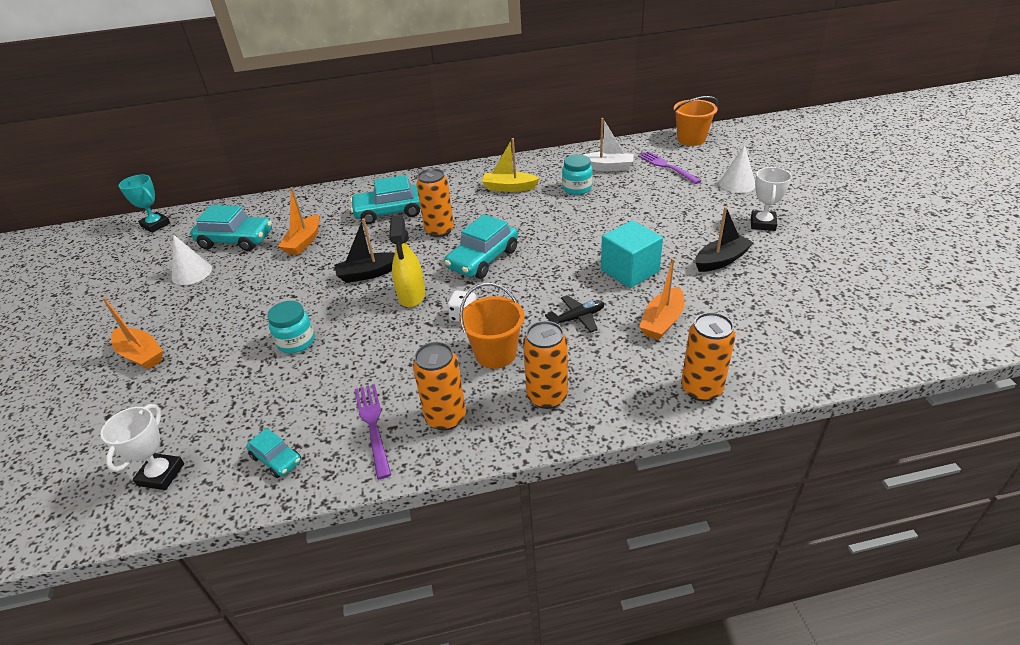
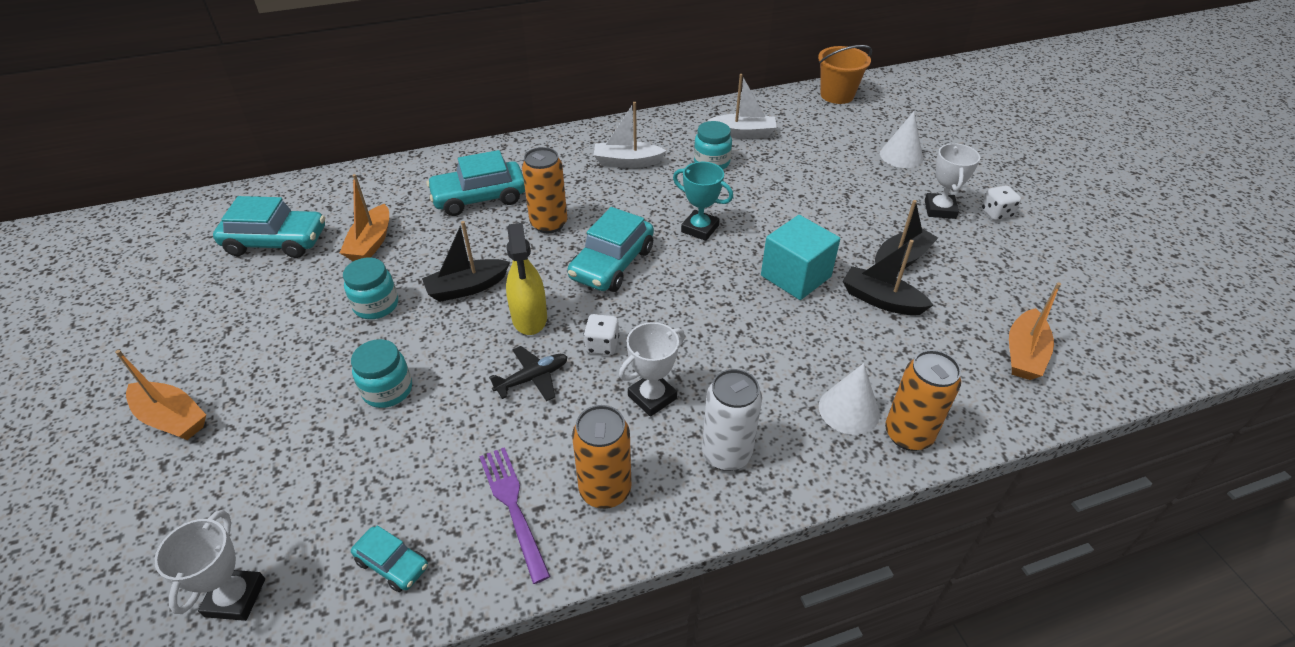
camera: 10 degrees left, 5 degrees up
(156, 225) = (156, 220): turquoise trophy -> turquoise trophy (700, 229)
(192, 273) = (222, 292): white cone -> white cone (849, 410)
(299, 284) = (376, 305): none -> turquoise jar
(495, 354) = (652, 397): orange bucket -> white trophy
(509, 188) = (627, 162): yellow boat -> white boat
(547, 396) = (726, 454): orange can -> white can
(577, 318) = (744, 343): black plane -> black plane (533, 378)
(662, 321) = (846, 344): orange boat -> orange boat (1024, 354)
(666, 167) = (814, 132): purple fork -> none
(698, 290) = (881, 300): none -> black boat
(812, 227) = (996, 213): none -> white dice

